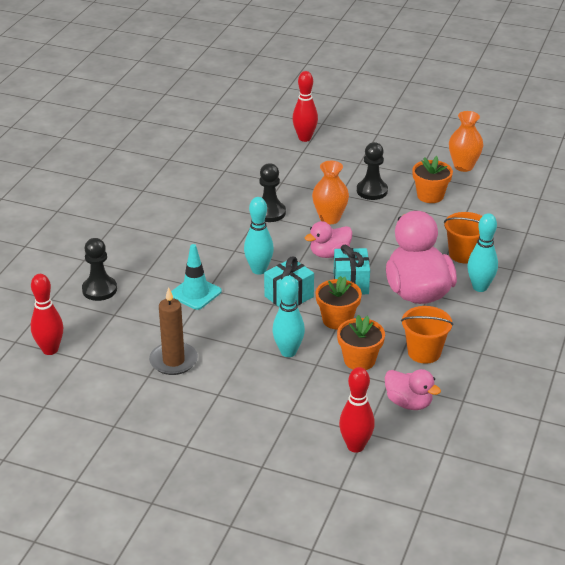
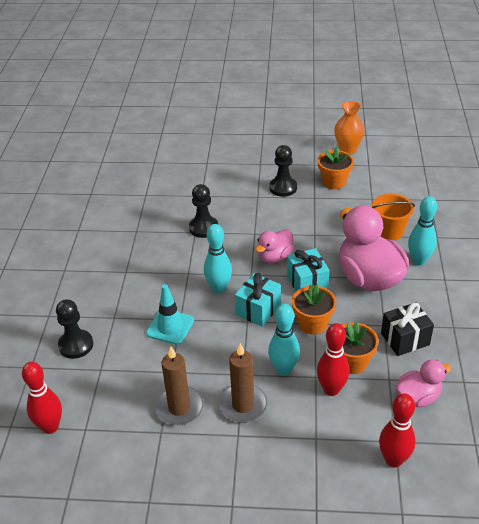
camera: 15 degrees left, 5 degrees up
(234, 372) = (243, 405): none -> brown candle
(304, 138) = (203, 150): red bowling pin -> red bowling pin (331, 389)
(329, 218) = (259, 222): orange vase -> none
(408, 403) = (418, 397): pink duck -> pink duck turned 45 degrees counterclockwise
(424, 352) = (405, 339): orange bucket -> black gift

